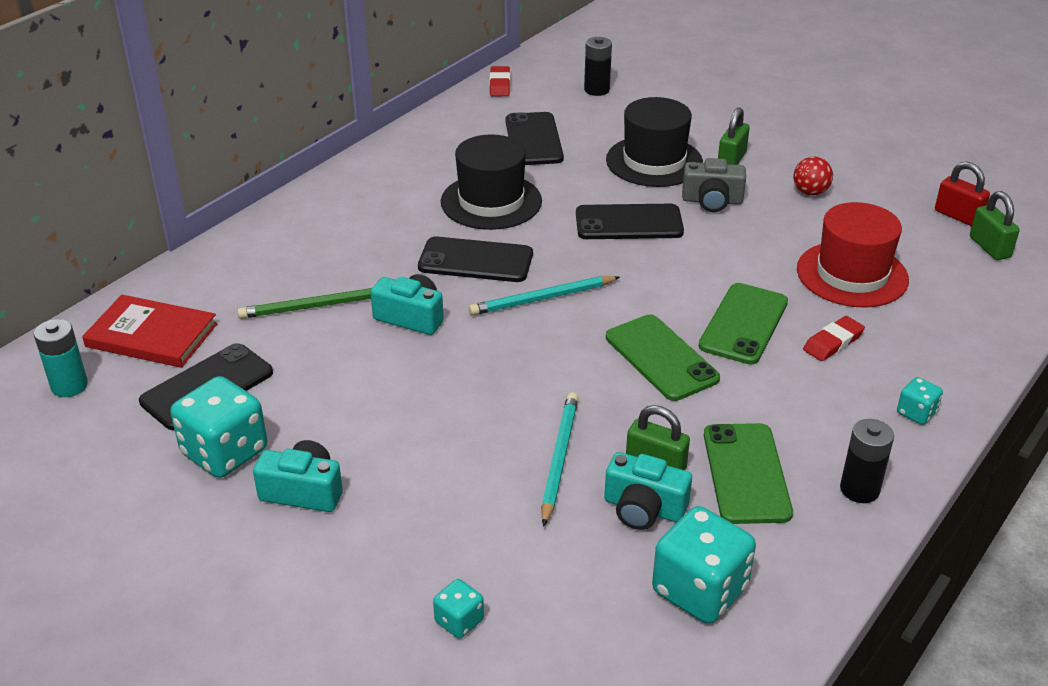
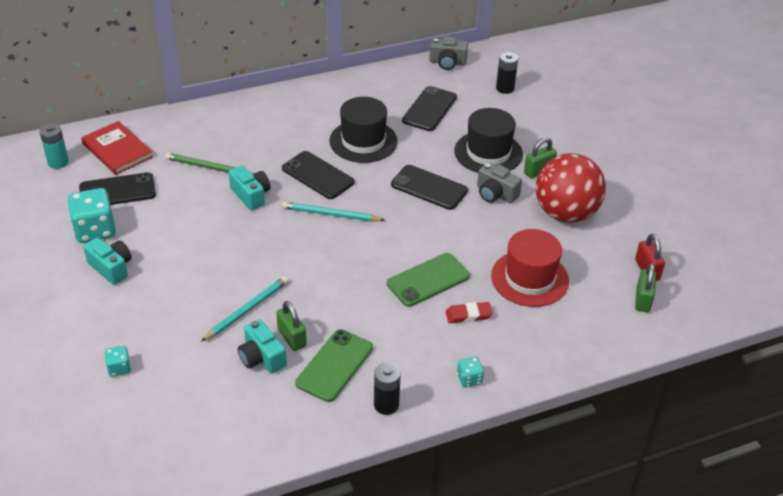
camera: 30 degrees right, 5 degrees up
(500, 85) = (447, 62): red eraser -> grey camera
(661, 358) = (359, 279): green phone -> none
(699, 590) = (245, 413): turquoise dice -> none
(810, 192) = (565, 213): red ball -> red ball, size x2.43

